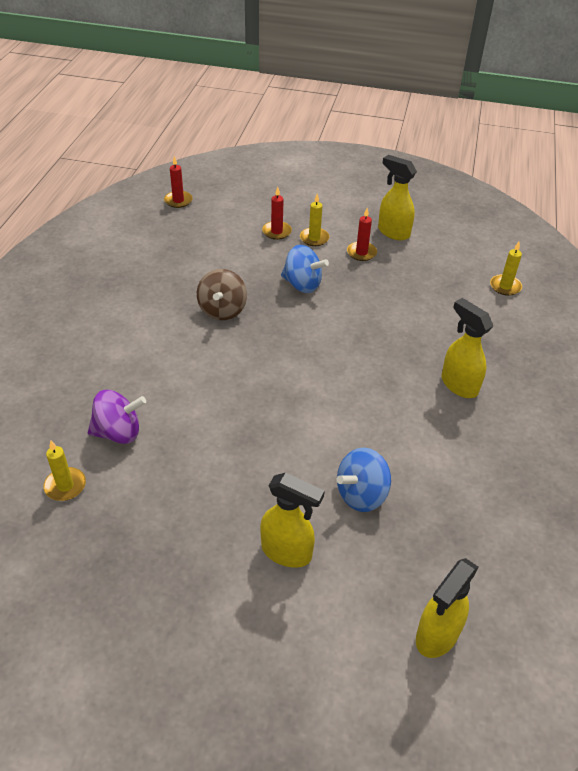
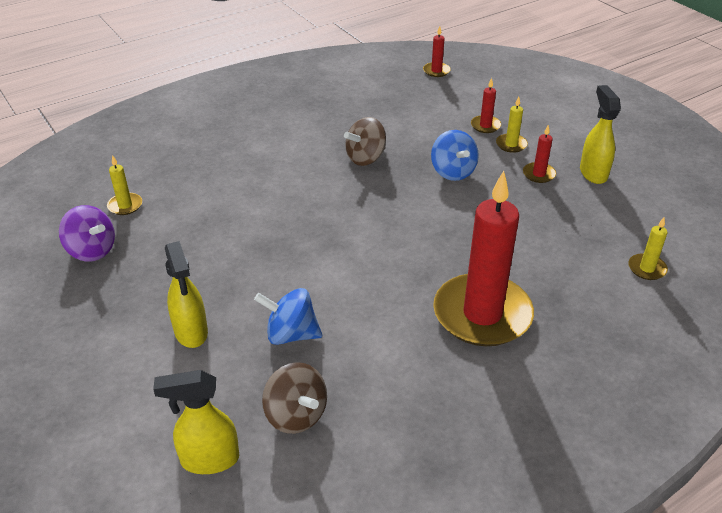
camera: 45 degrees right, 5 degrees down
(118, 432) = (194, 194): purple spinning top -> purple spinning top (92, 251)
(446, 552) = (296, 415): none -> brown spinning top
(458, 385) = (482, 314): yellow spray bottle -> red candle

